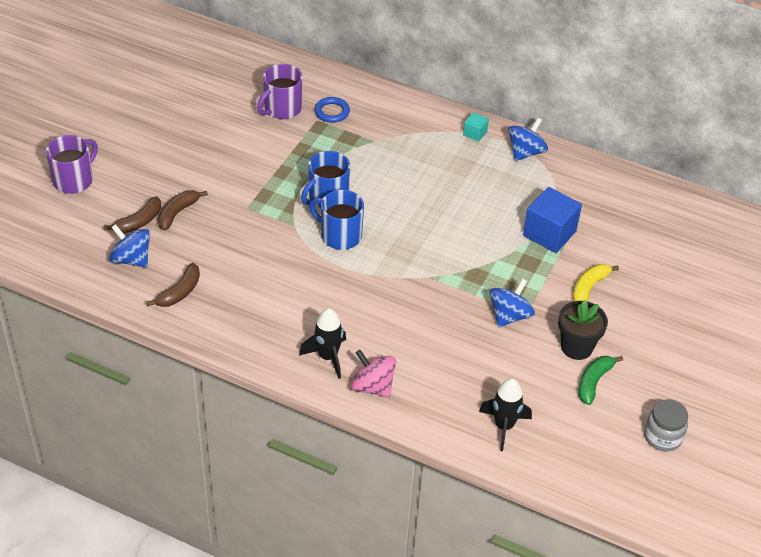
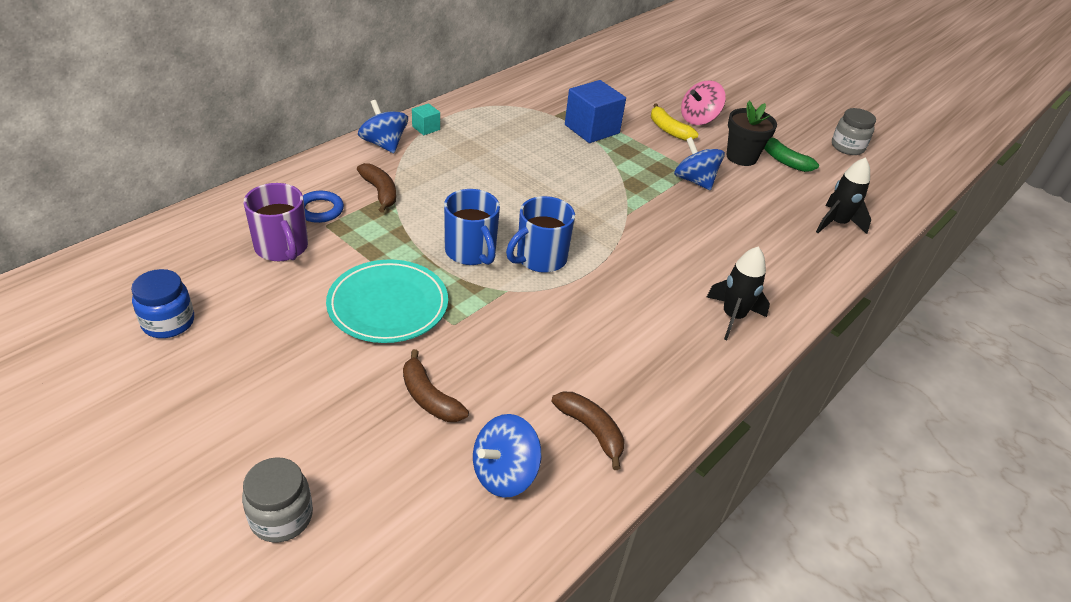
camera: 75 degrees left, 5 degrees down
(74, 180) = (281, 517): purple mug -> grey jar
(139, 222) = (427, 448): brown banana -> brown banana (380, 192)
(192, 89) = (168, 322): none -> blue jar
(250, 173) = (388, 305): none -> turquoise plate
(372, 386) = (780, 294): pink spinning top -> pink spinning top (698, 119)
(525, 152) = (472, 109): blue spinning top -> blue spinning top (384, 144)

